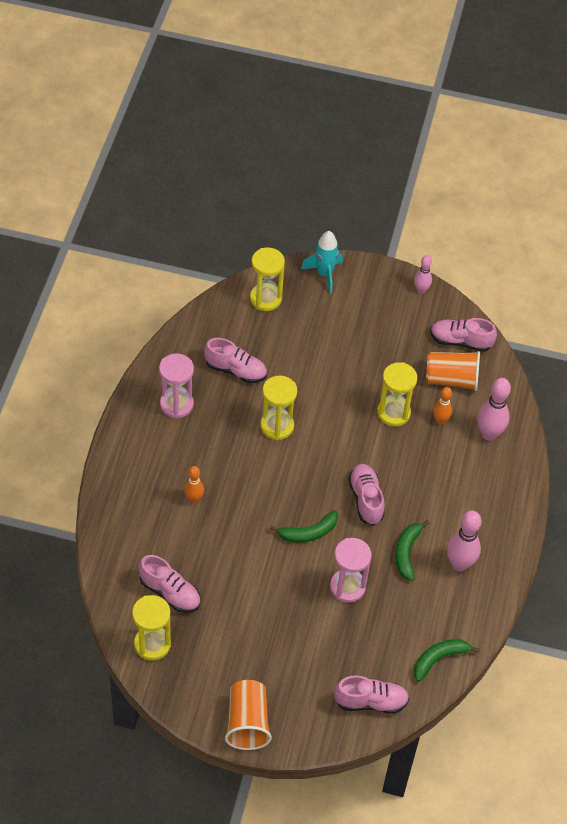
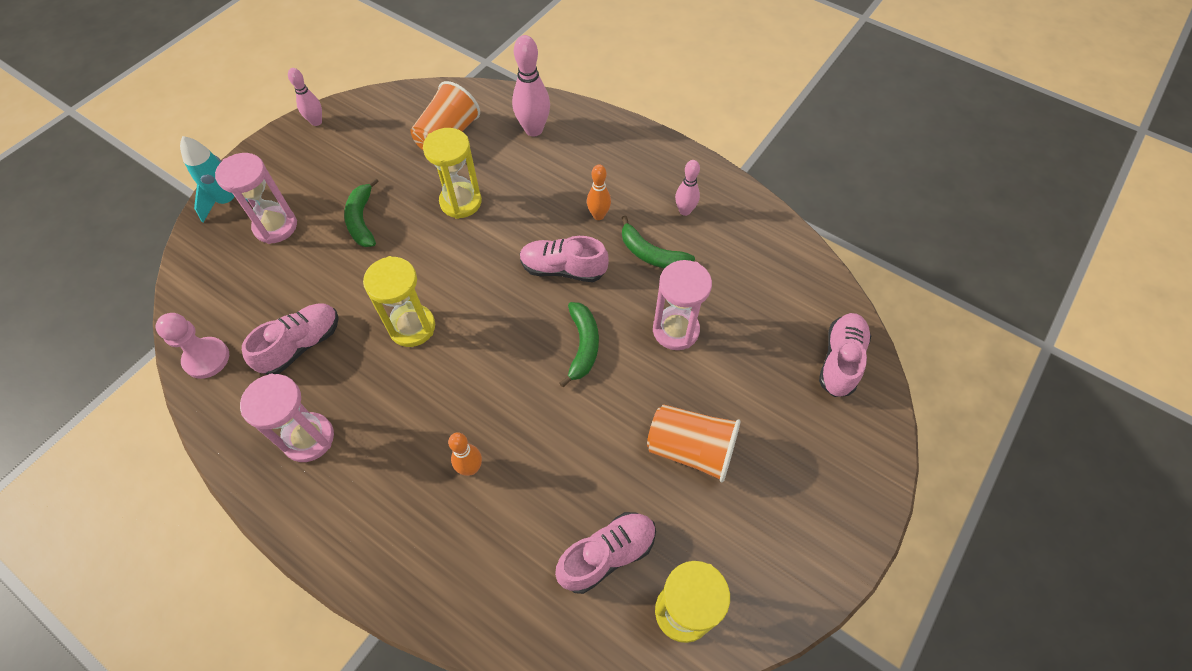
camera: 65 degrees left, 5 degrees up
(204, 325) = (206, 359): none -> pink pawn
(247, 722) = (840, 519): orange cup -> orange cup (690, 449)
(265, 299) = (218, 274): yellow hourglass -> none
(317, 311) = (275, 226): none -> pink hourglass
(439, 659) = (800, 272): green banana -> green banana (362, 220)
(440, 420) = (494, 164): orange bowling pin -> orange bowling pin (598, 215)
(459, 564) = (685, 211): pink bowling pin -> pink bowling pin, size x0.60
(460, 341) = (405, 112): pink shoe -> none

